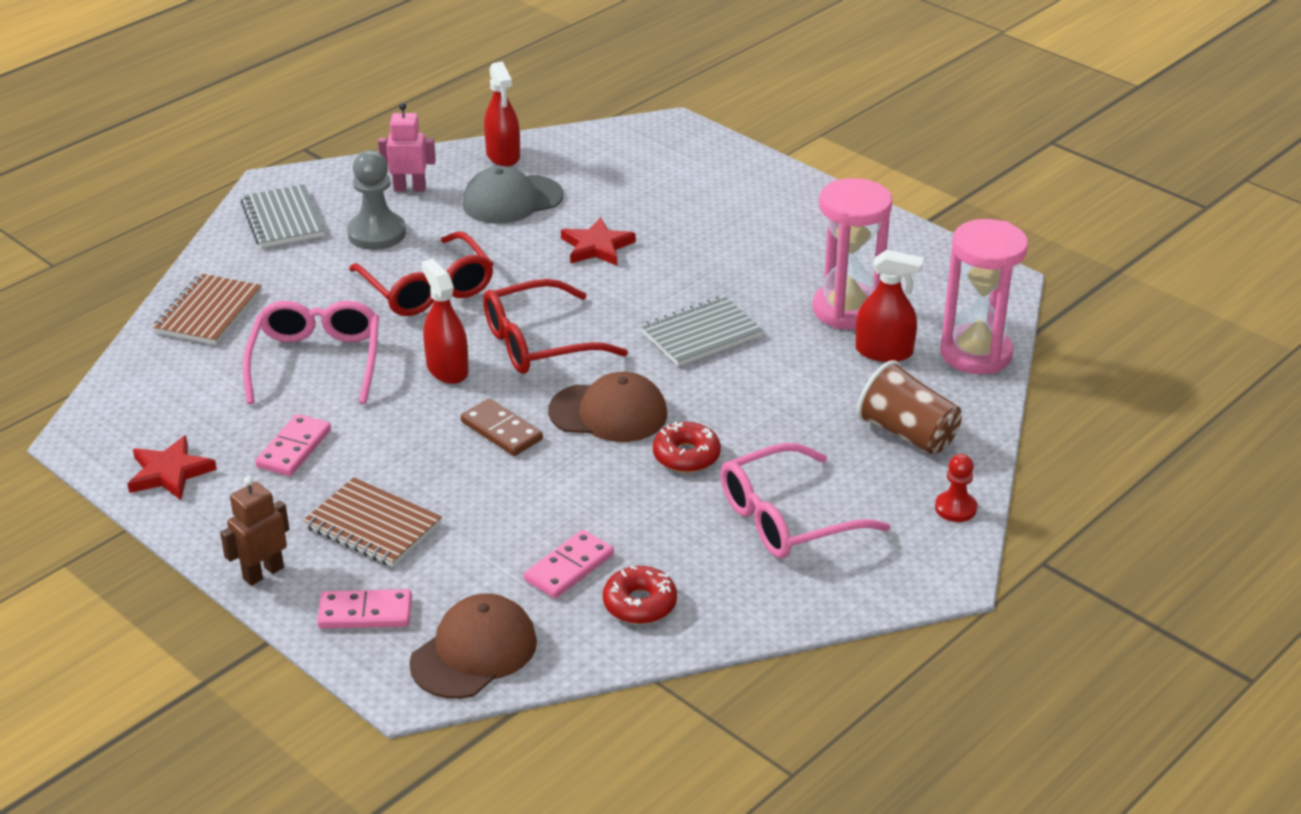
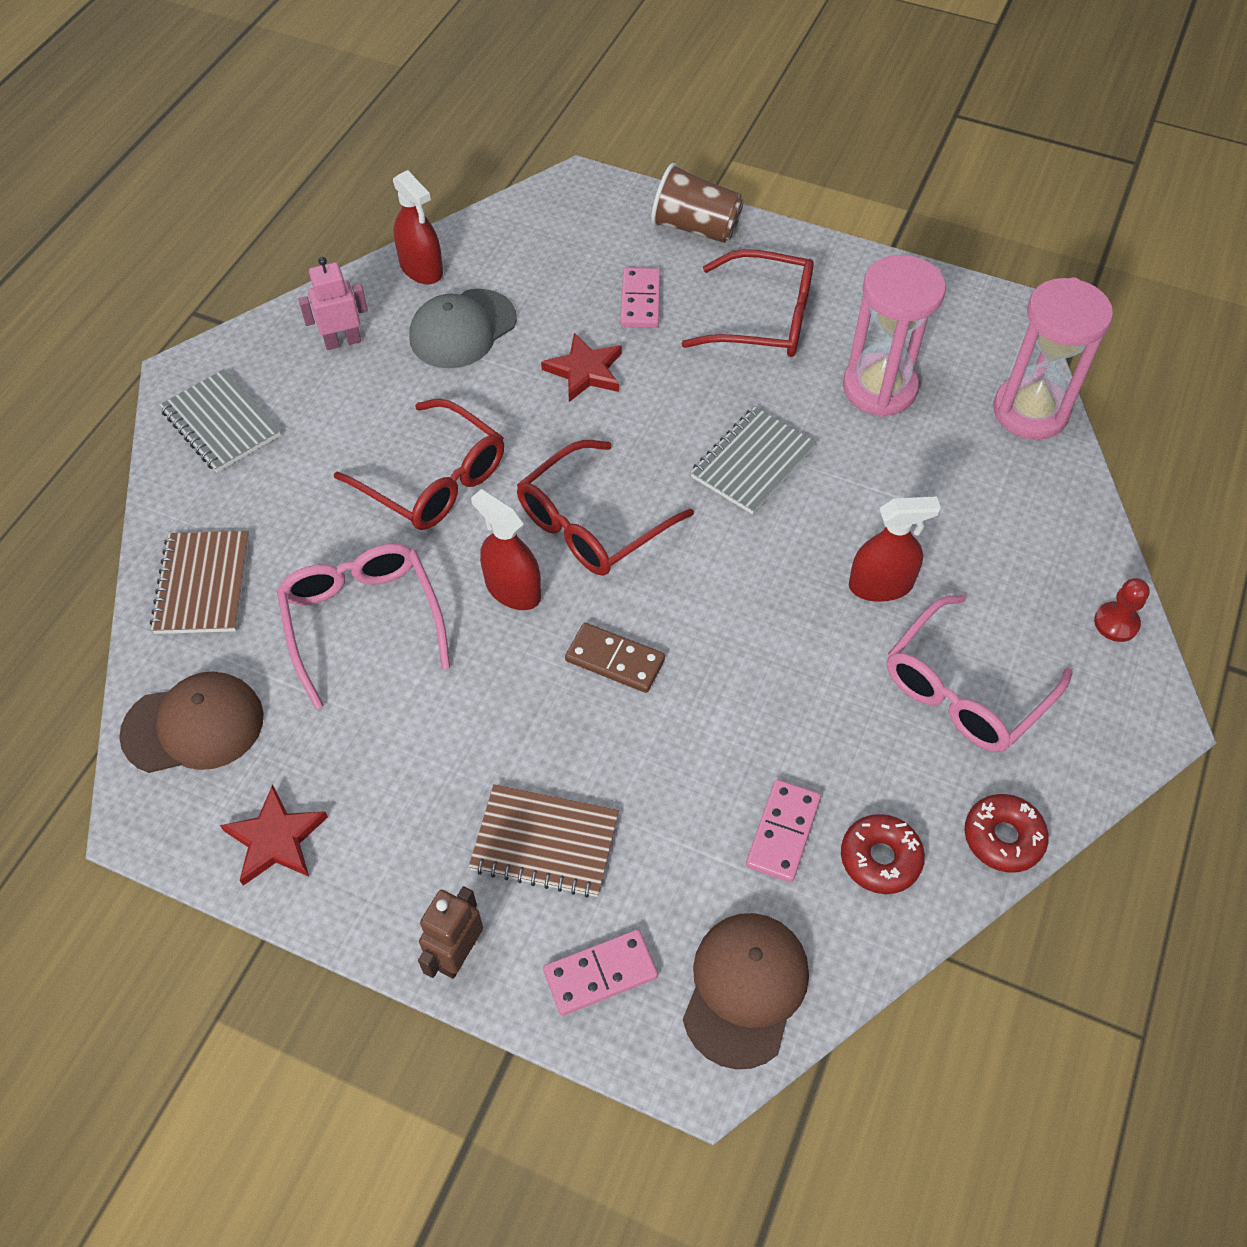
camera: 20 degrees left, 20 degrees up
(294, 448) = (401, 757): pink domino -> pink domino (640, 301)
(377, 233) = (338, 416): grey pawn -> none
(608, 413) = (713, 600): brown cap -> brown cap (193, 726)
(686, 456) = (822, 635): red donut -> red donut (1003, 838)
(775, 245) = (764, 320): none -> red glasses
(884, 351) = (943, 434): red spray bottle -> red spray bottle (880, 585)
(907, 434) = (1021, 538): brown cup -> brown cup (695, 228)

